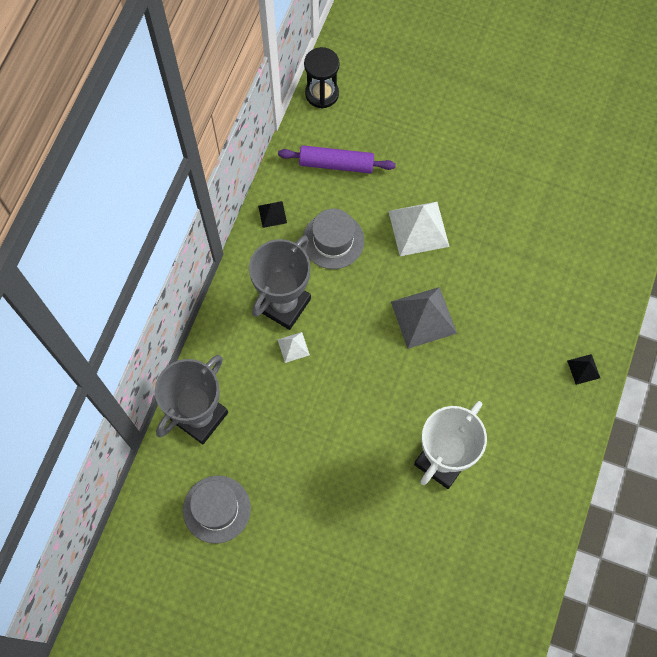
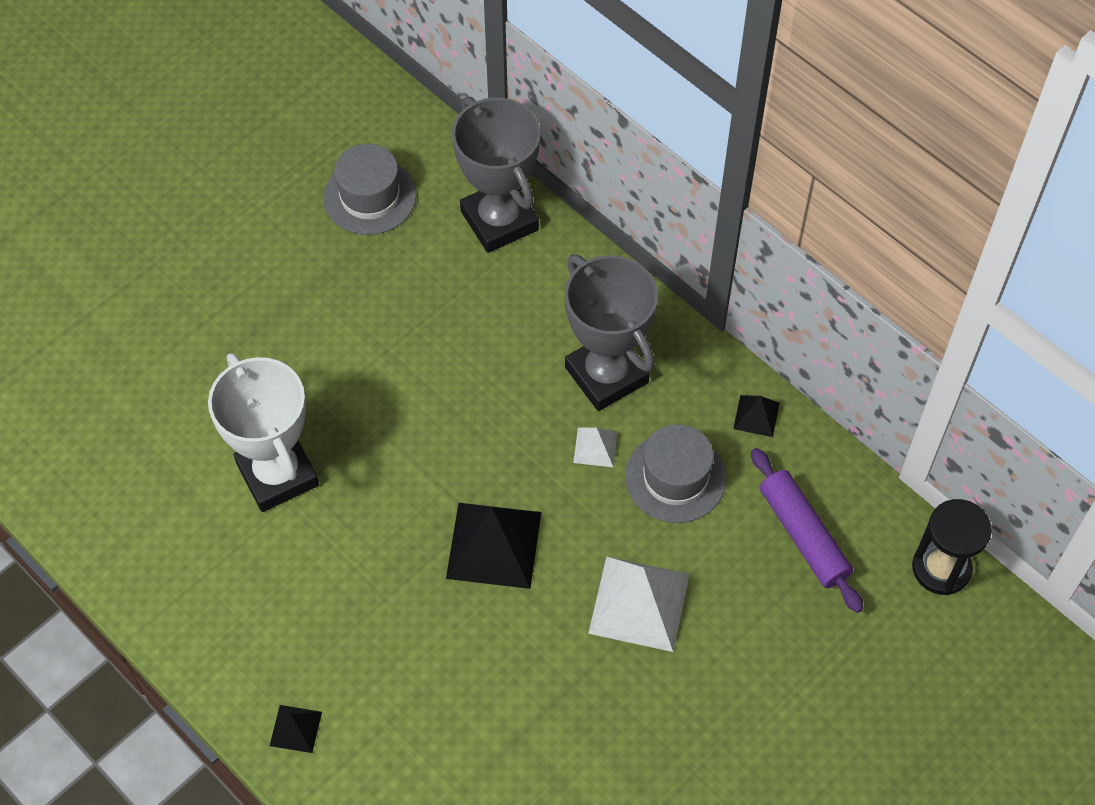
camera: 115 degrees right, 10 degrees down
(293, 347) = (537, 362): white pyramid -> white pyramid (595, 447)
(336, 164) = (803, 535): purple rolling pin -> purple rolling pin turned 60 degrees counterclockwise
(423, 317) = (493, 545): grey pyramid -> black pyramid

